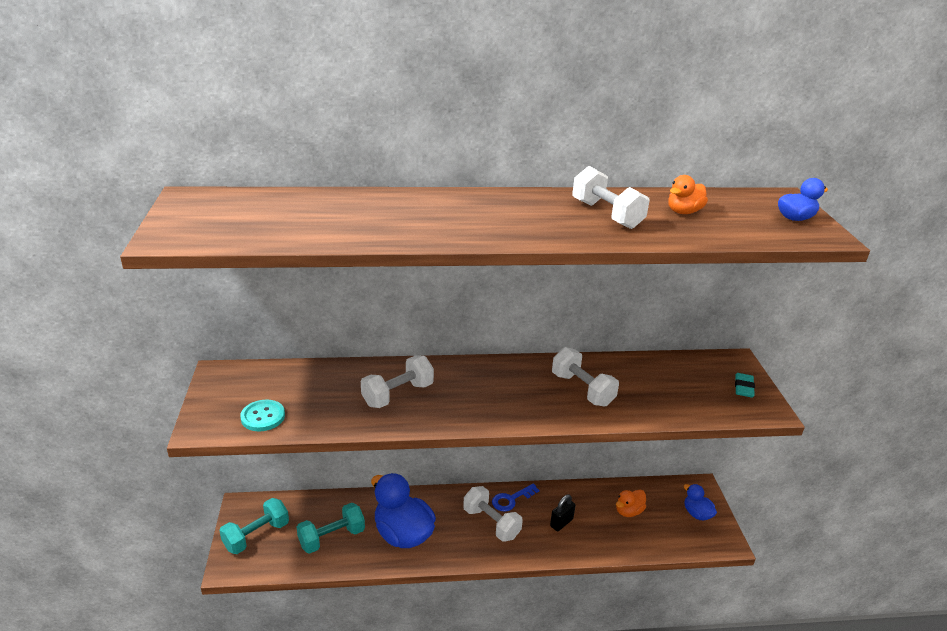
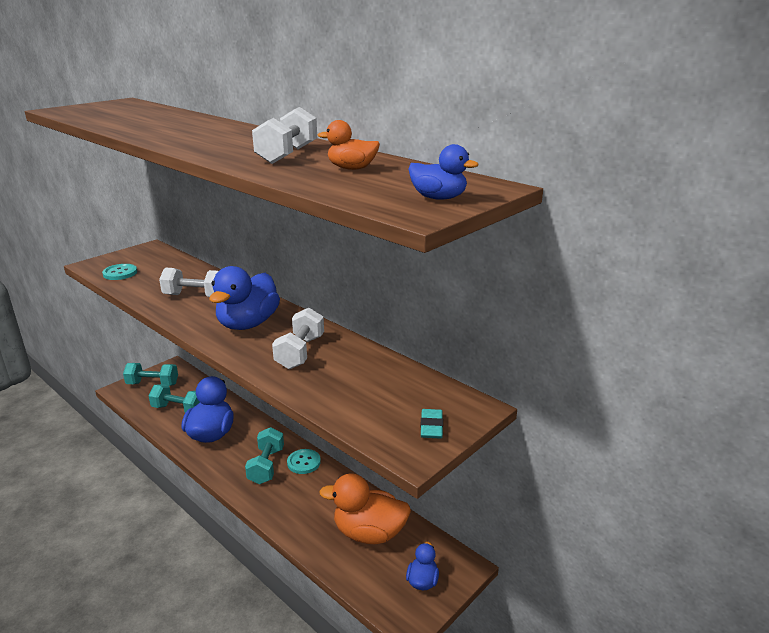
camera: 50 degrees right, 5 degrees down
(491, 523) = (266, 466): white dumbbell -> turquoise dumbbell
(498, 391) = (248, 324): none -> blue duck
(511, 499) = (304, 462): blue key -> turquoise button
(561, 523) = (308, 501): black padlock -> none
(628, 511) = (369, 533): orange duck -> orange duck, size x1.97
(743, 387) = (431, 427): turquoise eraser -> turquoise eraser turned 60 degrees counterclockwise

